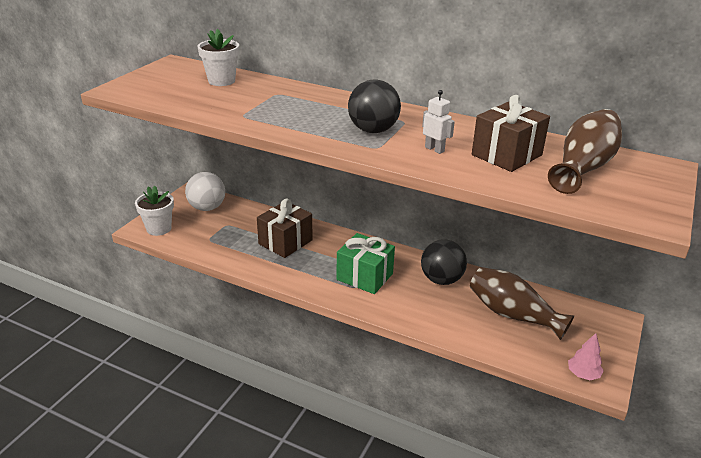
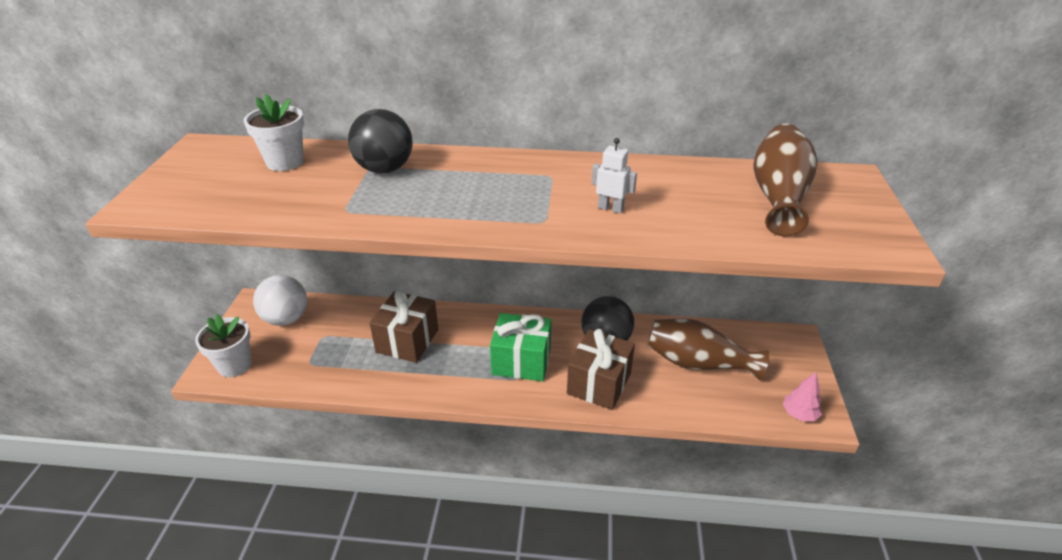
camera: 20 degrees left, 5 degrees up
(373, 130) = (523, 197): black ball -> black ball (385, 169)
(506, 155) = (691, 198): brown gift -> brown gift (599, 383)

